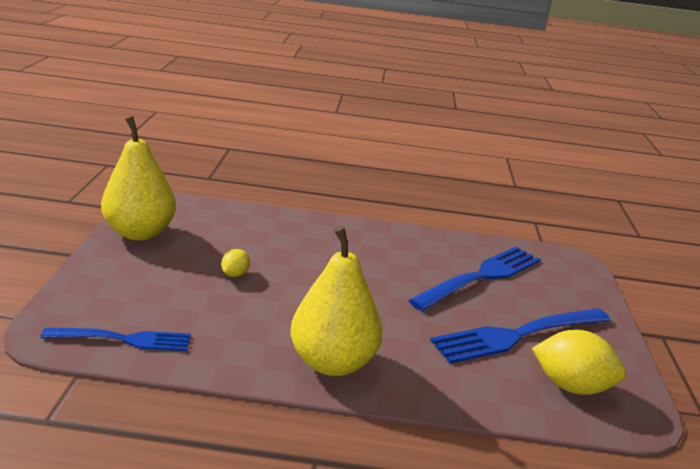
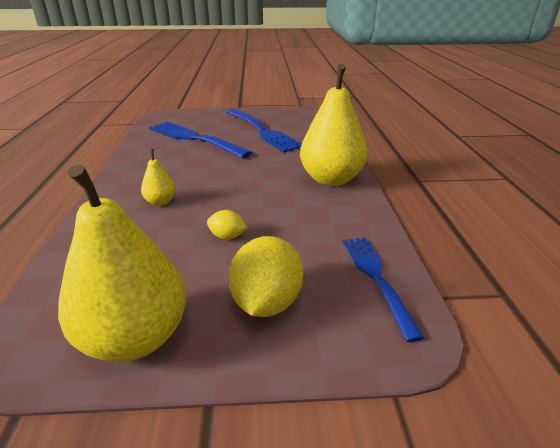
camera: 95 degrees left, 5 degrees up
(313, 247) = (160, 202): none -> yellow pear
(571, 386) = (302, 122): yellow lemon -> yellow lemon (266, 302)

